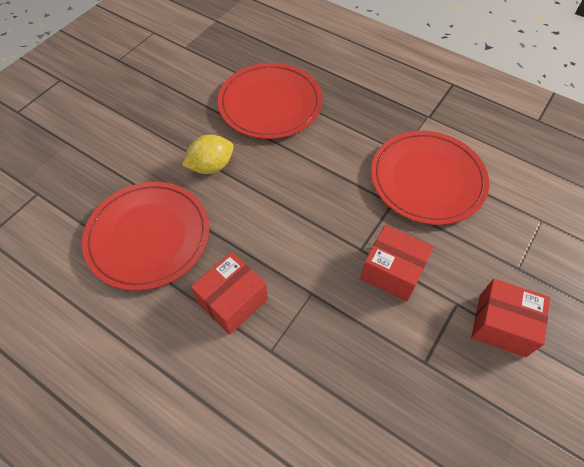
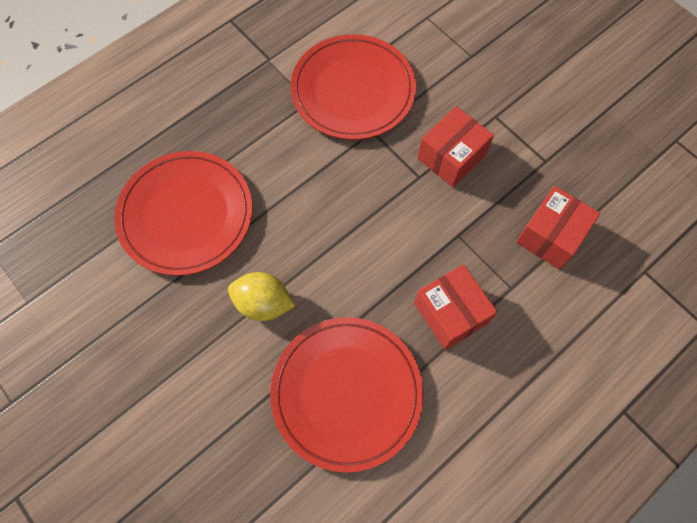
camera: 75 degrees left, 10 degrees up
(211, 166) = (263, 303): yellow lemon -> yellow lemon turned 60 degrees counterclockwise
(501, 325) = (523, 90): red box -> red box (550, 236)

